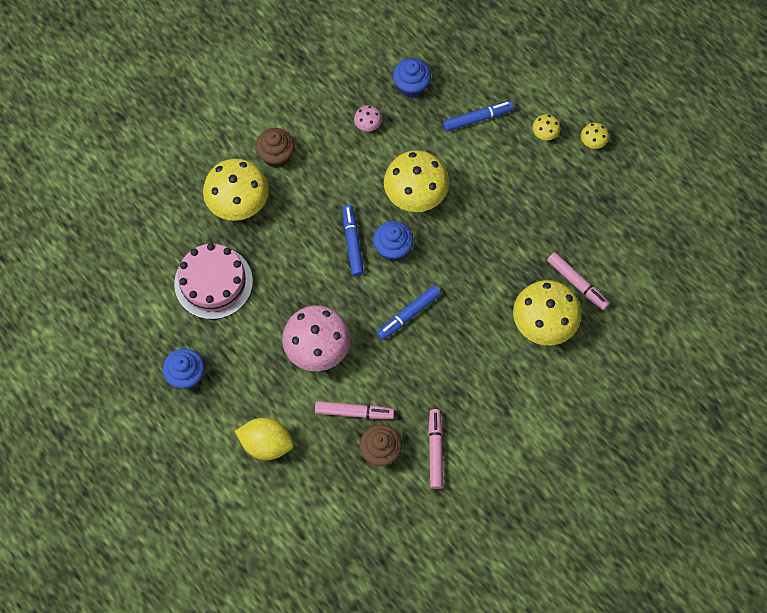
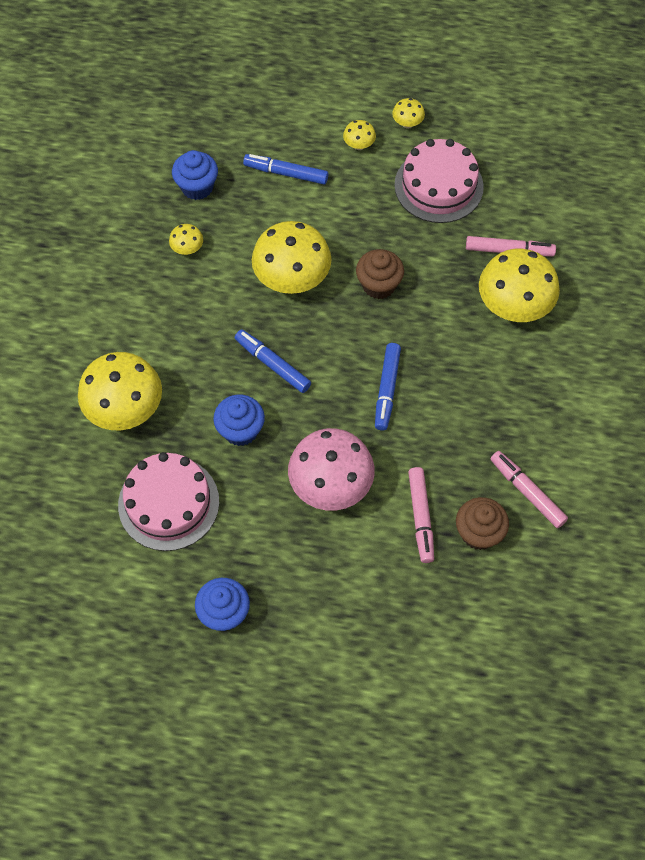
camera: 40 degrees left, 5 degrees down
(266, 444) = (365, 614): yellow lemon -> none
(276, 156) = (123, 339): brown cupcake -> brown cupcake (378, 285)
(354, 412) = (420, 517): pink marker -> pink marker turned 120 degrees clockwise
(368, 125) = (187, 249): pink mushroom -> yellow mushroom
(393, 248) = (316, 341): blue cupcake -> blue cupcake (240, 430)
(477, 118) = (286, 173): blue marker -> blue marker turned 105 degrees counterclockwise
(572, 202) = (438, 186): none -> pink cake

